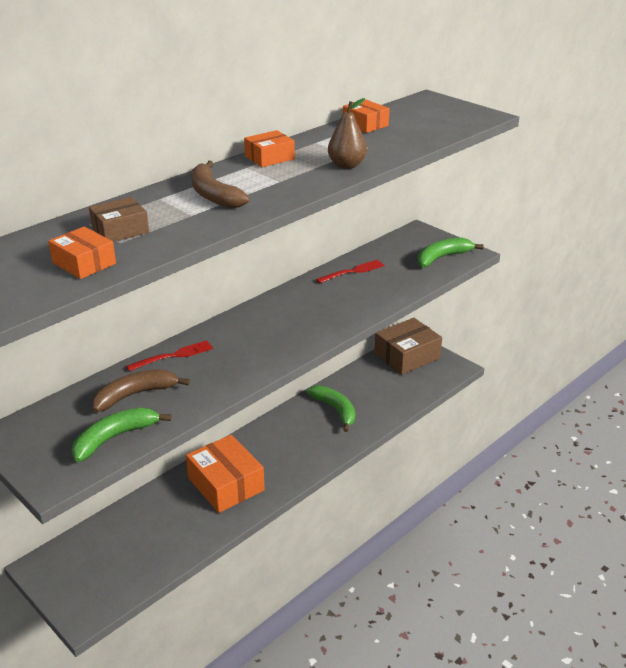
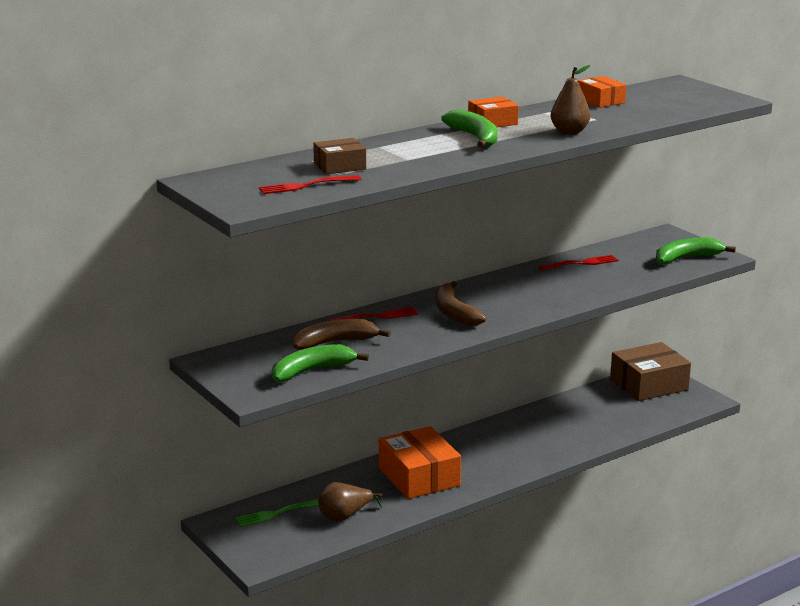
camera: 10 degrees right, 10 degrees down
(84, 263) = (305, 186): orange box -> red fork
(97, 547) = (276, 513): none -> green fork
(162, 542) = (345, 516): none -> brown pear
(213, 195) = (431, 147): brown banana -> brown banana (454, 313)
(335, 410) = (553, 425): green banana -> green banana (475, 137)

